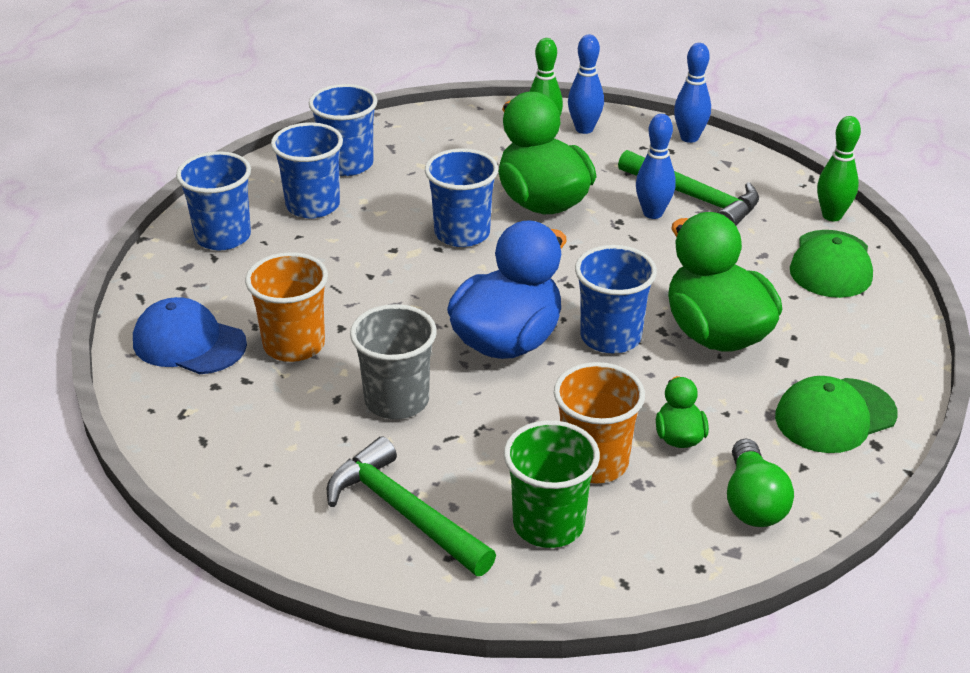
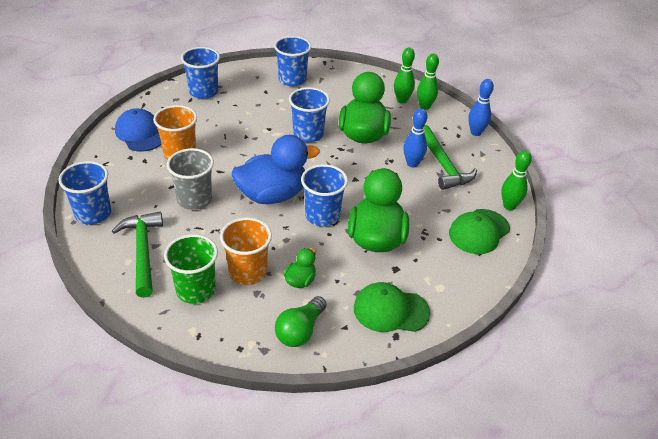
camera: 30 degrees right, 5 degrees up
(313, 205) = (256, 93): blue cup -> blue cup (93, 213)
(584, 129) = (424, 106): blue bowling pin -> green bowling pin

